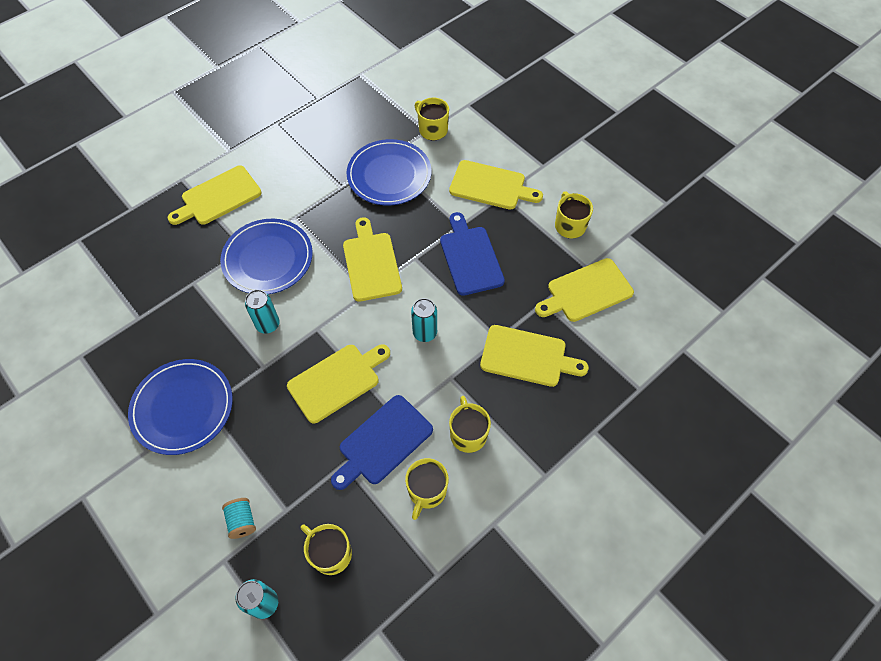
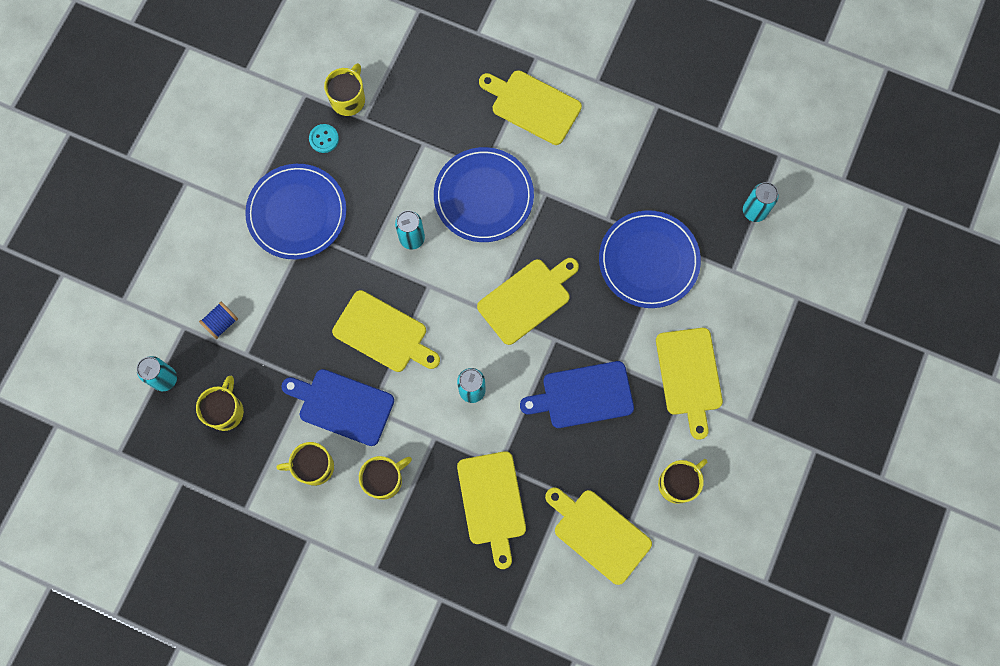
camera: 65 degrees right, 15 degrees up
(132, 357) = (324, 139): none -> turquoise button
(242, 521) = (221, 323): turquoise spool -> blue spool
(391, 102) = (754, 211): none -> turquoise can
(432, 129) = (737, 275): yellow mug -> yellow mug (348, 99)
(470, 257) = (583, 395): blue cutting board -> blue cutting board turned 150 degrees counterclockwise

